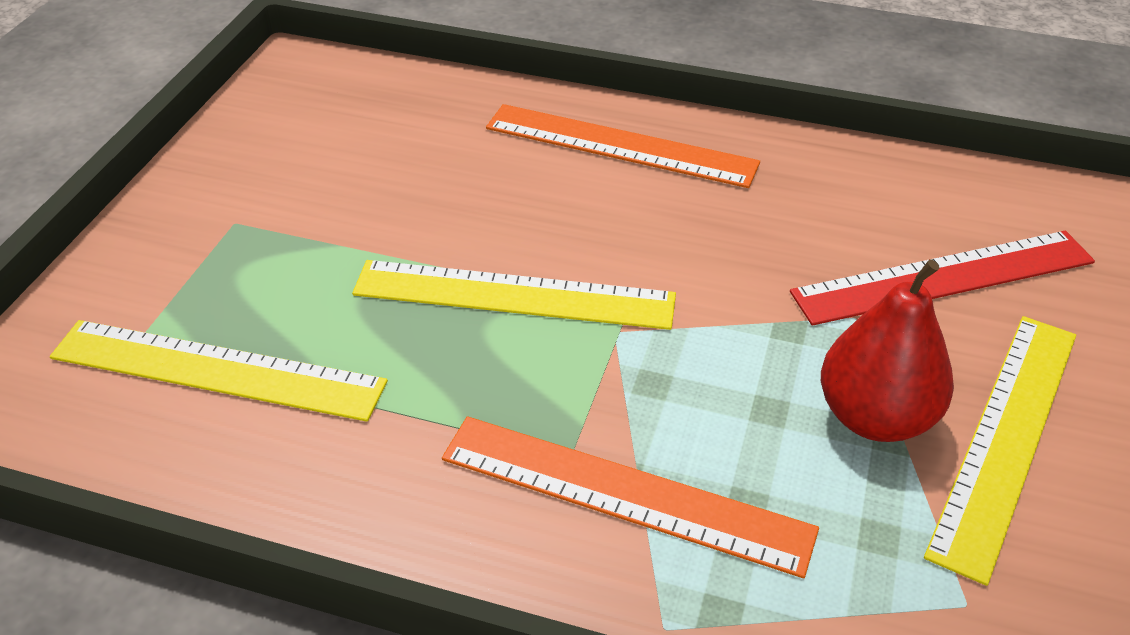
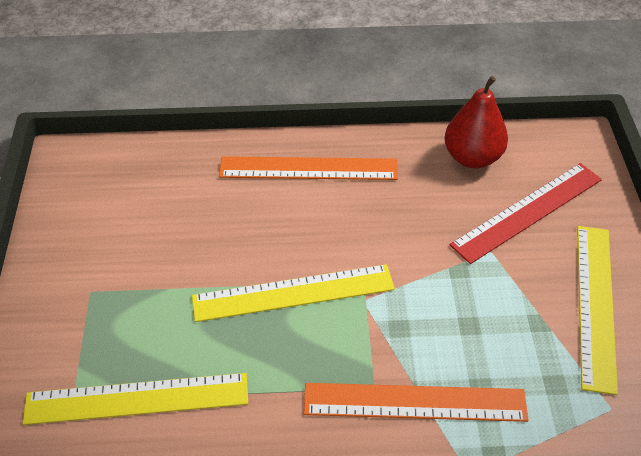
camera: 20 degrees left, 5 degrees up
(875, 417) = (526, 313): red pear -> red pear (472, 158)

